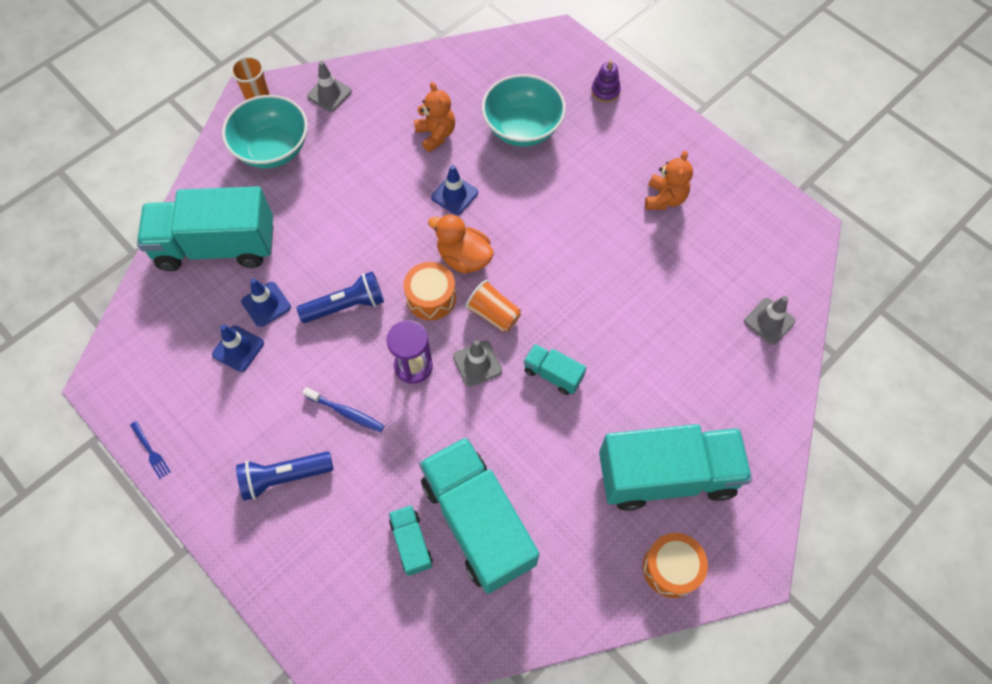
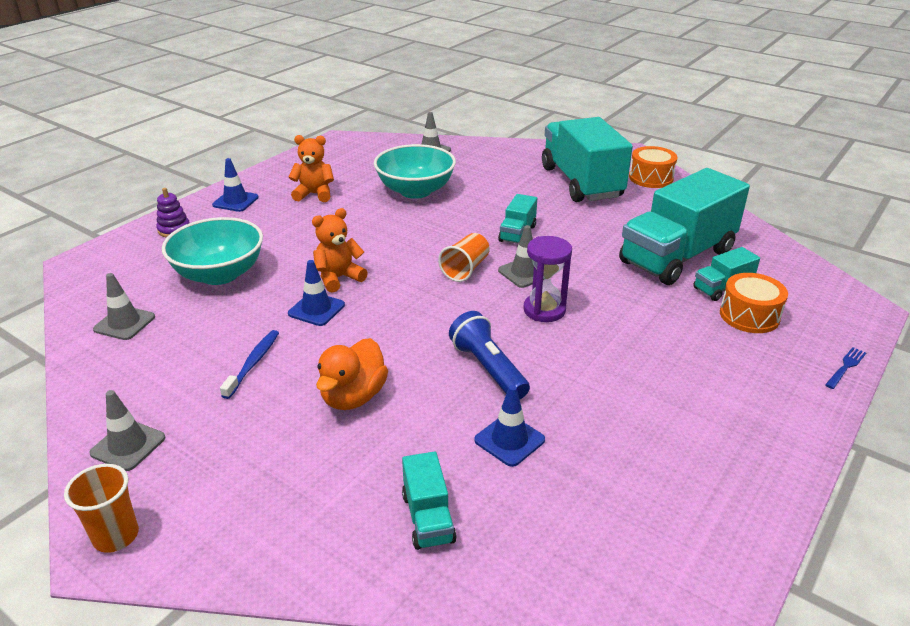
camera: 100 degrees left, 30 degrees down
(150, 451) = (770, 508): blue fork -> blue fork (845, 367)
(216, 246) = (428, 518): turquoise truck -> turquoise truck, size x0.45
(238, 349) = (584, 453): blue traffic cone -> blue traffic cone (235, 201)
(273, 149) = (235, 491): turquoise bowl -> turquoise bowl (415, 191)
(284, 477) = (719, 379): blue flashlight -> none
(346, 412) = (620, 347): blue toothbrush -> blue toothbrush (253, 363)
(431, 297) = (458, 309): orange drum -> orange drum (749, 315)
(436, 135) = (222, 334): orange teddy bear -> orange teddy bear (338, 278)
(464, 75) = (124, 323): none -> grey traffic cone
(464, 258) = (402, 294): orange duck -> orange duck (353, 397)

